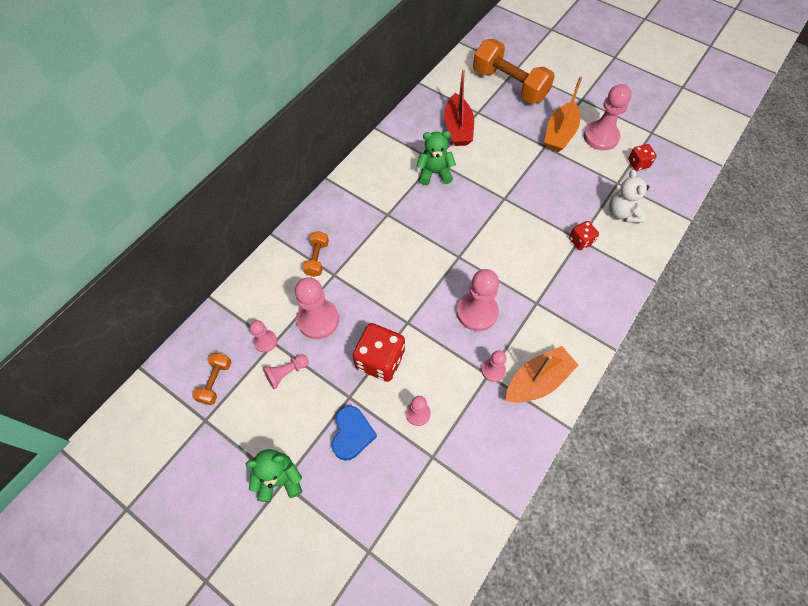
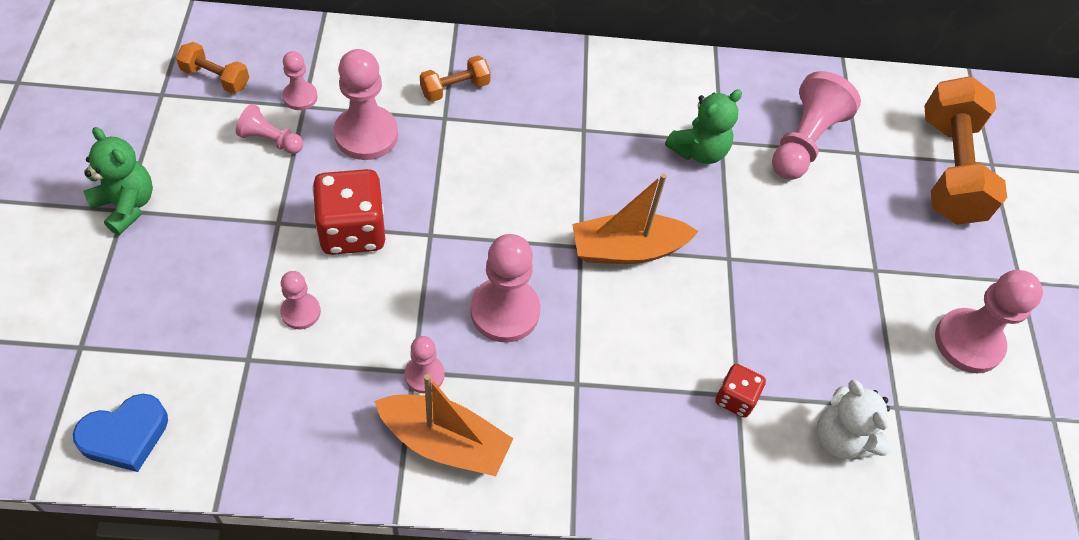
camera: 50 degrees right, 5 degrees down
(215, 382) = (216, 78): orange dumbbell -> orange dumbbell turned 45 degrees clockwise
(352, 434) = (228, 251): blue heart -> blue heart (125, 436)
(434, 173) = (698, 151): green teddy bear -> green teddy bear turned 90 degrees clockwise
(458, 128) = (804, 141): red boat -> pink pawn
(559, 134) = (918, 280): orange boat -> orange boat (627, 249)
(622, 213) = (841, 438): white teddy bear -> white teddy bear turned 75 degrees counterclockwise
(638, 163) = (965, 423): red dice -> none

